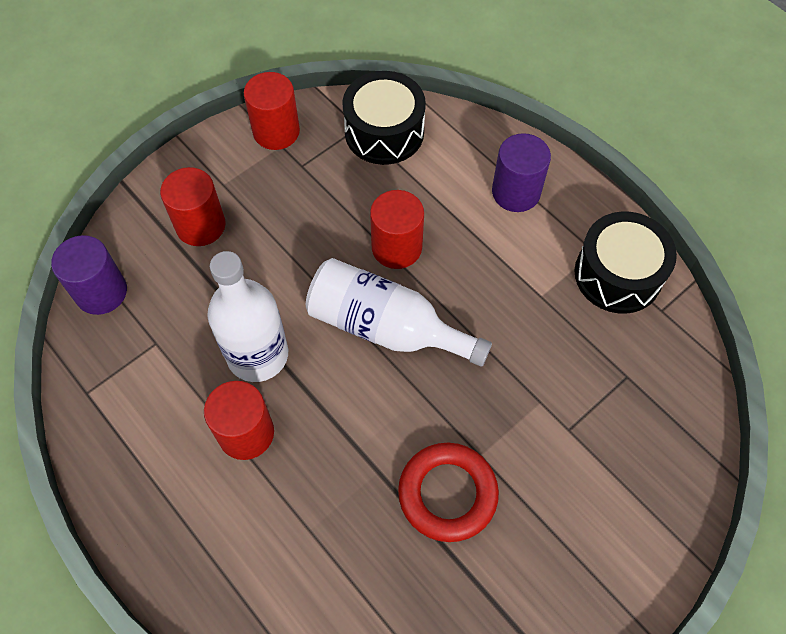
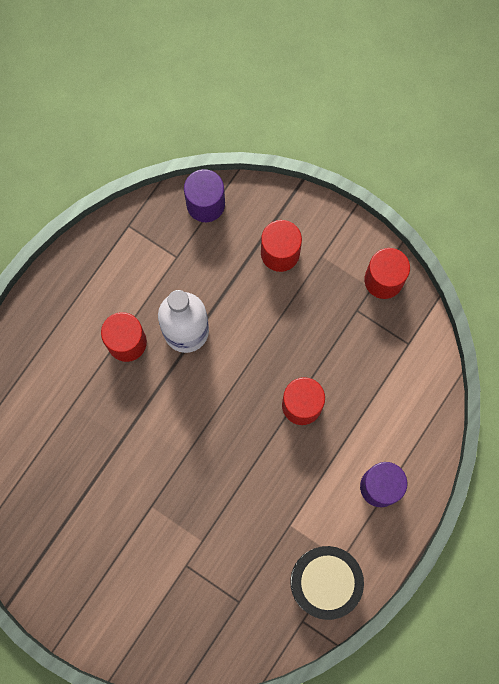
camera: 75 degrees right, 15 degrees up
(384, 132) = (409, 366): black drum -> none
(385, 327) = (232, 415): white bottle -> none
(447, 494) = (118, 490): red ring -> none

